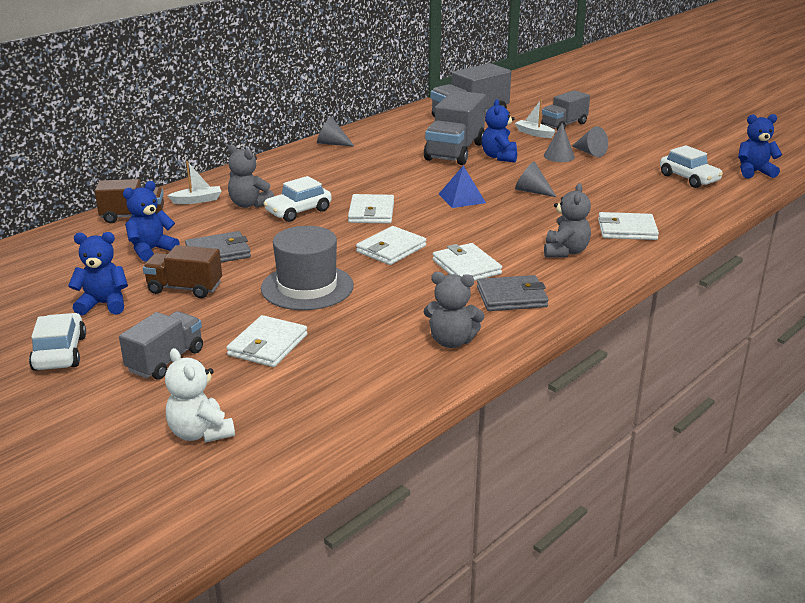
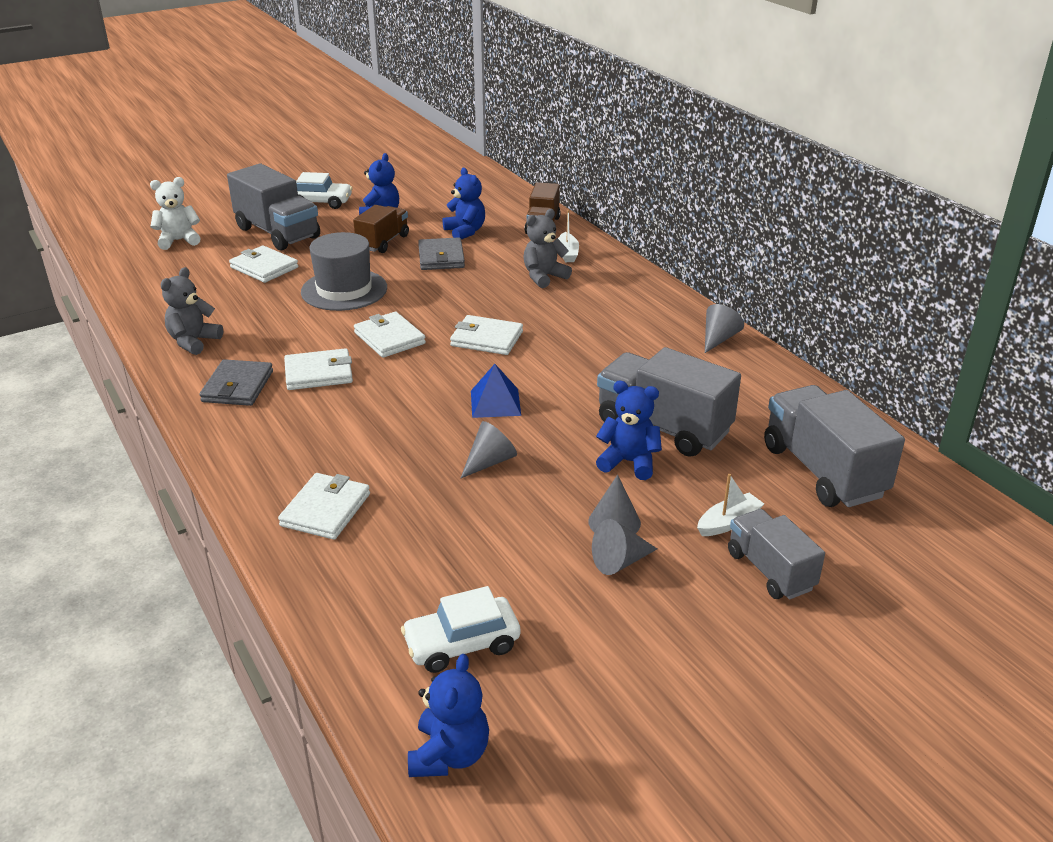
camera: 105 degrees right, 5 degrees up
(165, 361) = (278, 233): grey truck -> grey truck, size x1.61
(298, 211) = (512, 300): white car -> none
(565, 252) = (304, 444): grey teddy bear -> none

